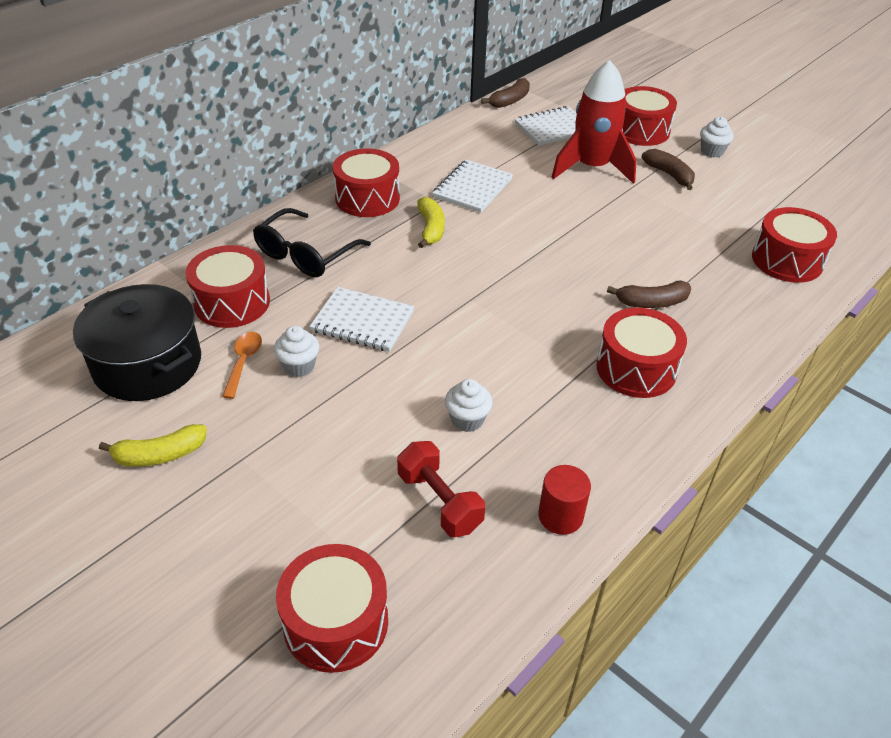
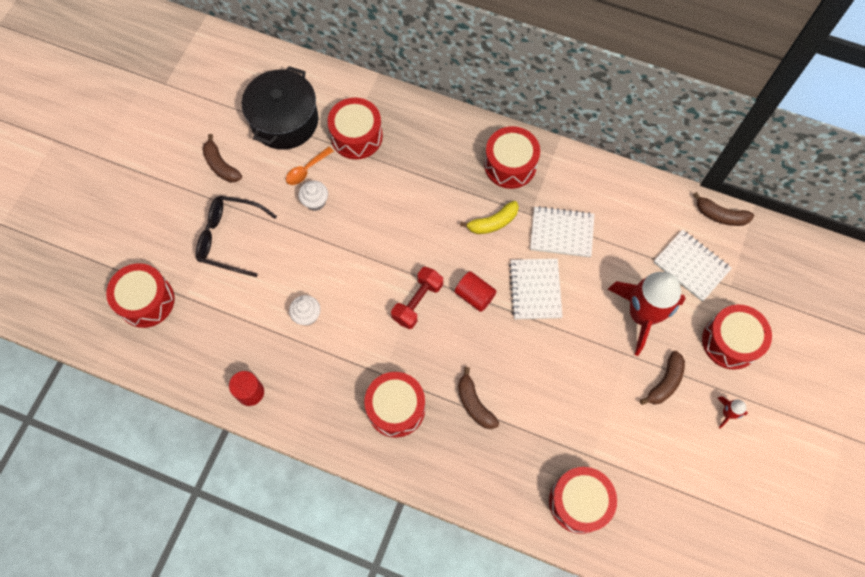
camera: 70 degrees right, 25 degrees up
(159, 455) = (221, 165): yellow banana -> brown banana
(243, 362) = (306, 170): orange spoon -> orange spoon turned 150 degrees clockwise
(305, 255) = (424, 155): black glasses -> black glasses (229, 238)
(362, 321) = (371, 220): white notebook -> white notebook (535, 290)
(439, 501) = (238, 322): red dumbbell -> red dumbbell (417, 302)
(515, 266) = (474, 296): none -> red cylinder
(712, 151) = (727, 413): white cupcake -> red rocket

